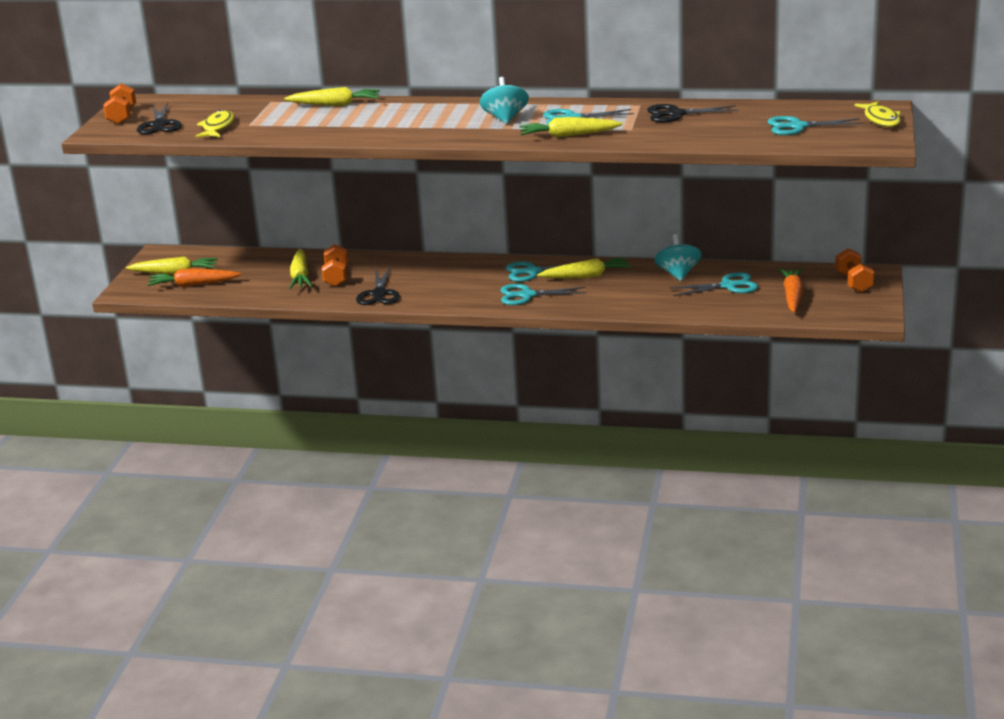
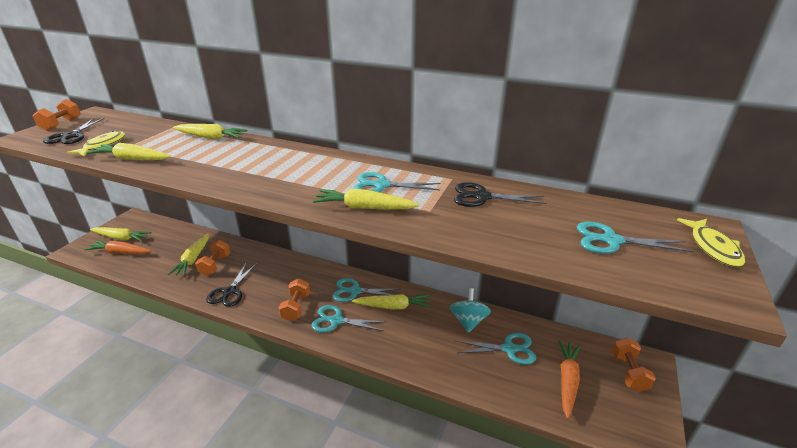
camera: 10 degrees right, 5 degrees up
(275, 133) = (132, 159): none -> yellow carrot
(471, 293) = (296, 307): none -> orange dumbbell
(505, 118) = (323, 175): turquoise spinning top -> none

